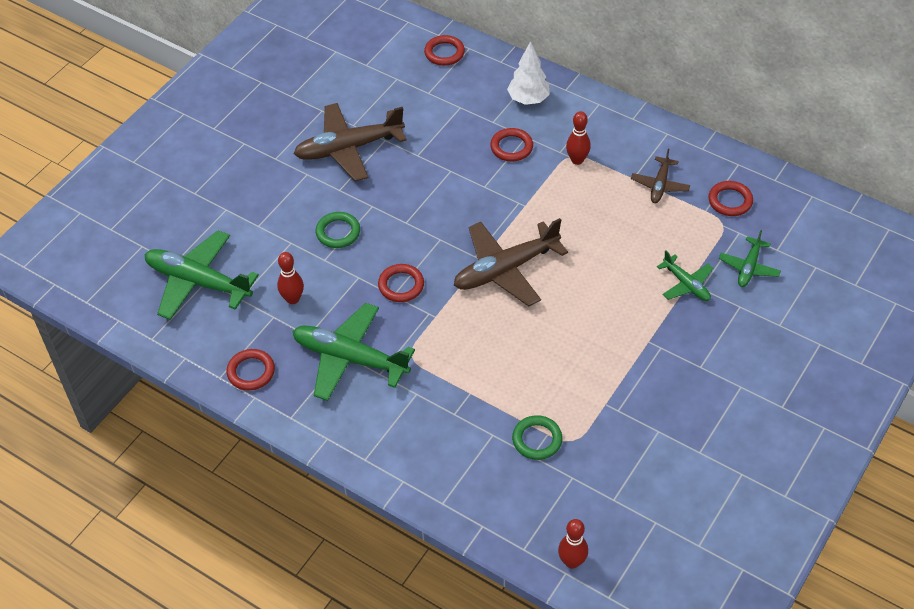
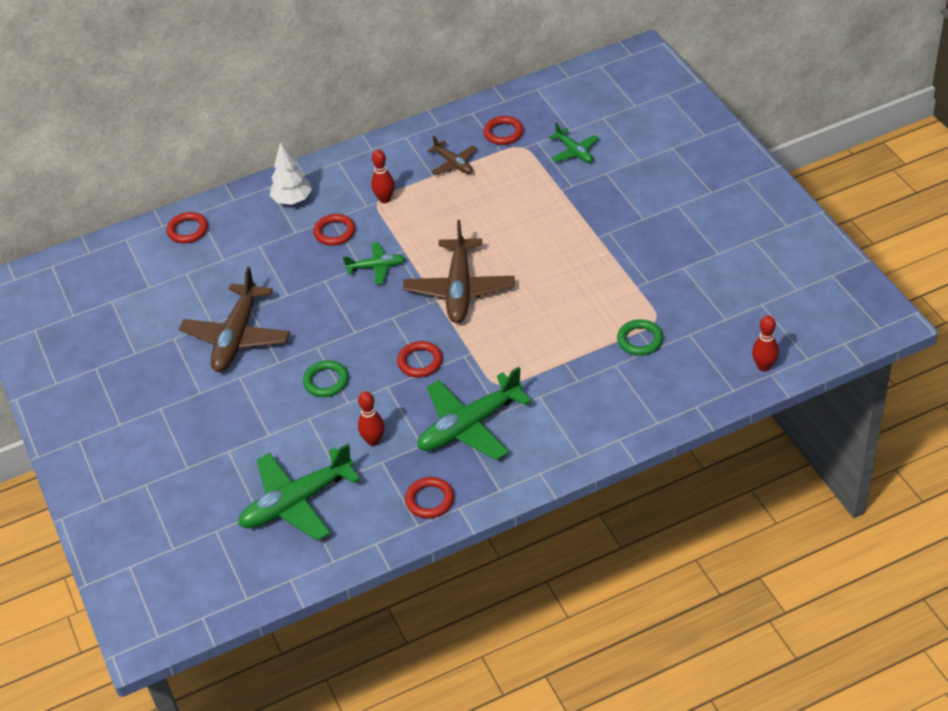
camera: 55 degrees left, 5 degrees down
(686, 284) = (562, 192): green plane -> green plane (377, 267)

